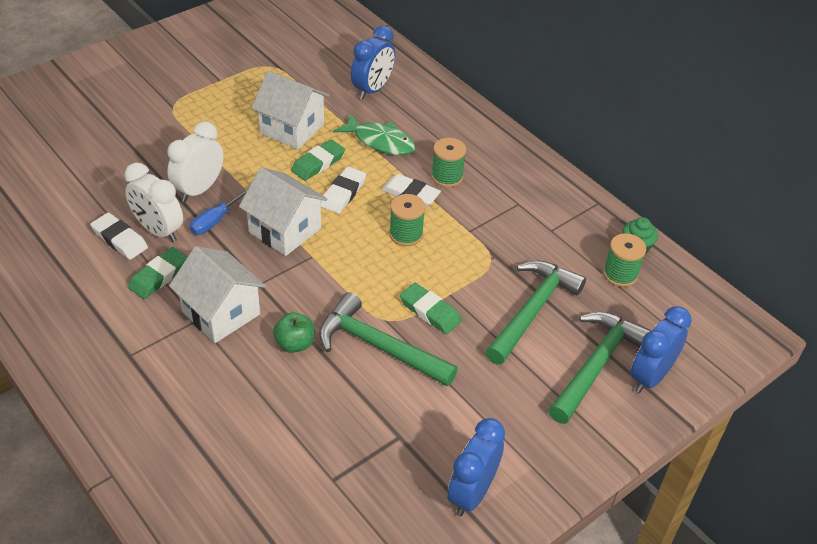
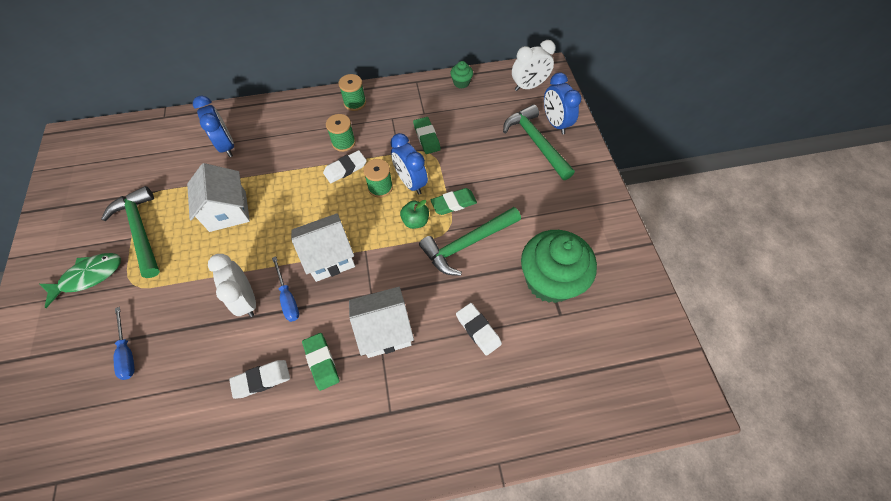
camera: 60 degrees left, 15 degrees up
(104, 137) = (127, 352): none -> blue screwdriver
(158, 231) = (272, 346): white clock -> white clock (528, 86)
(292, 129) = (228, 211): white house -> white house turned 75 degrees counterclockwise
(295, 344) = (439, 293): green apple -> green apple (415, 221)
(318, 163) = (277, 209): green eraser -> green eraser (426, 137)
(343, 193) = (317, 206): white eraser -> white eraser (478, 330)
(377, 452) = (550, 280): none -> green cupcake
(380, 141) = (283, 163): green fish -> green fish (89, 276)
(471, 493) = (599, 243): blue clock -> blue clock (410, 182)
(532, 311) = (481, 152): green hammer -> green hammer (141, 231)
(620, 274) = (477, 99): green spool -> green spool (355, 103)

